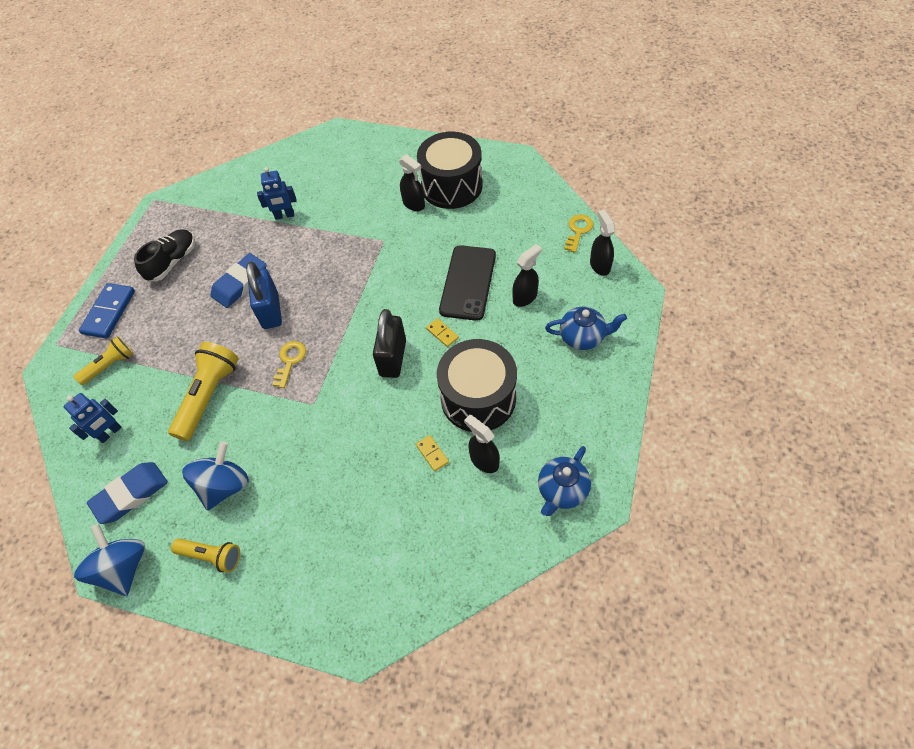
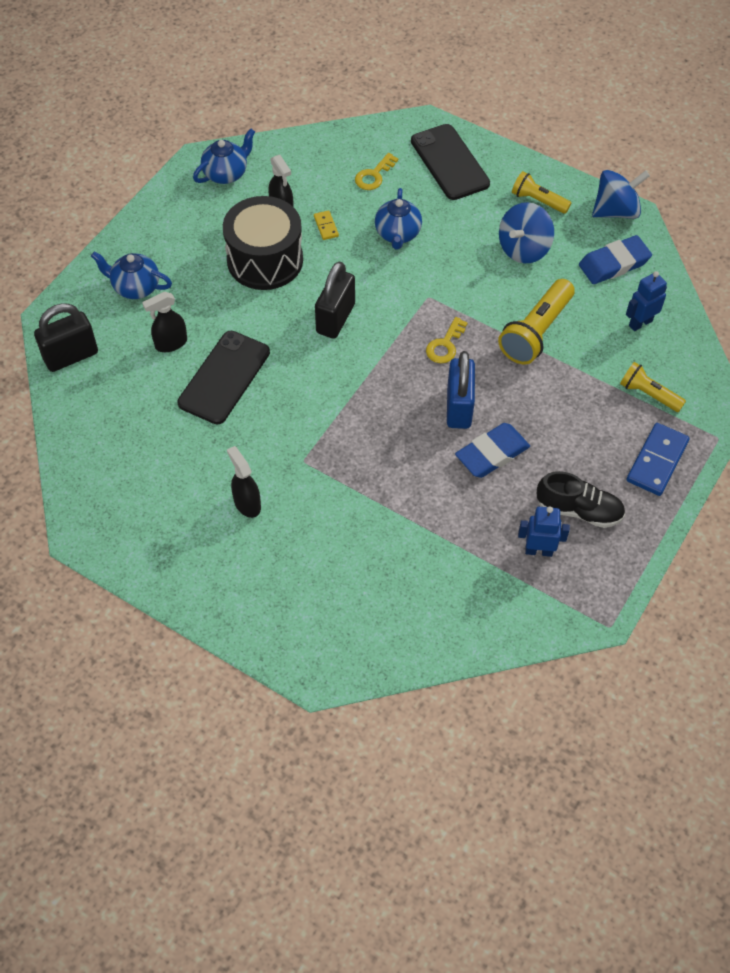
camera: 170 degrees left, 0 degrees up
(110, 365) = (648, 394): yellow flashlight -> yellow flashlight turned 60 degrees clockwise
(124, 567) = (616, 211): blue spinning top -> blue spinning top turned 105 degrees counterclockwise
(172, 262) = (578, 510): black shoe -> black shoe turned 120 degrees counterclockwise
(284, 216) = (422, 538): blue robot -> blue robot (538, 550)
(318, 584) = (450, 162): none -> black phone
(357, 466) = (397, 234): none -> blue teapot
(442, 333) = (275, 329): yellow domino -> none
(451, 186) = (187, 517): black drum -> none
(578, 231) = (68, 404): yellow key -> yellow key (374, 175)
(599, 265) = (71, 356): black spray bottle -> black padlock

